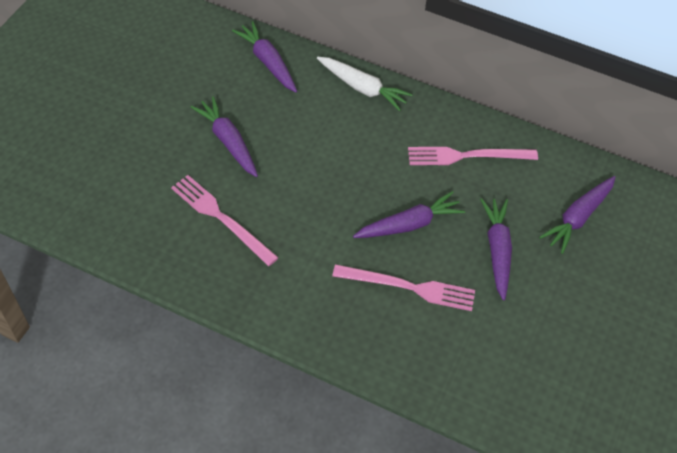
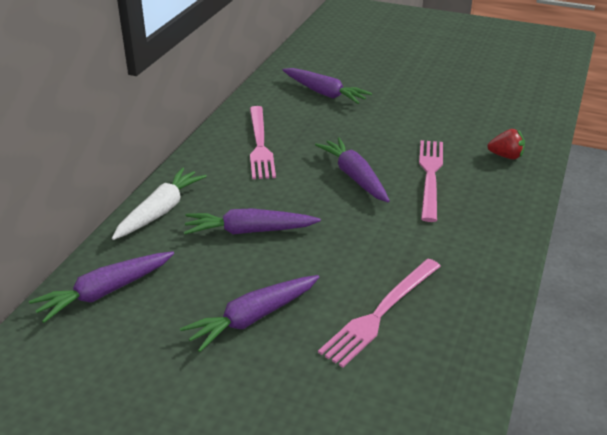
camera: 90 degrees left, 20 degrees down
(446, 366) = (506, 156): none -> red strawberry
(497, 250) = (371, 130): purple carrot -> purple carrot (249, 231)

